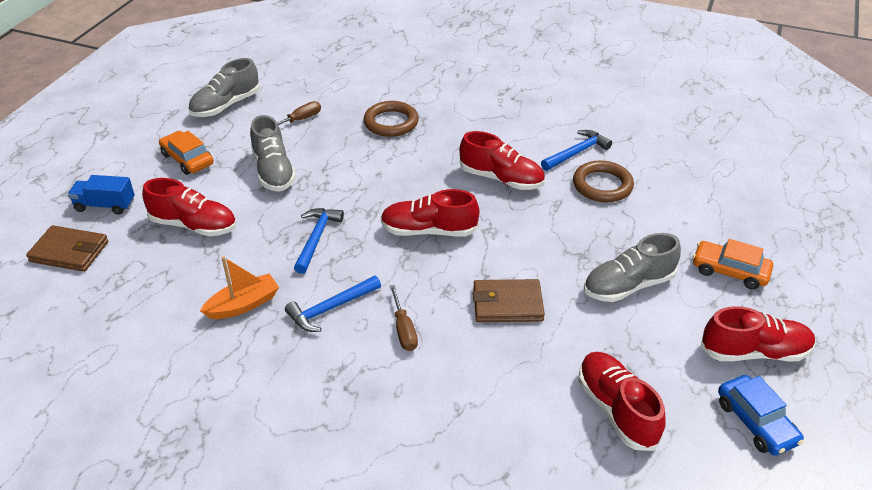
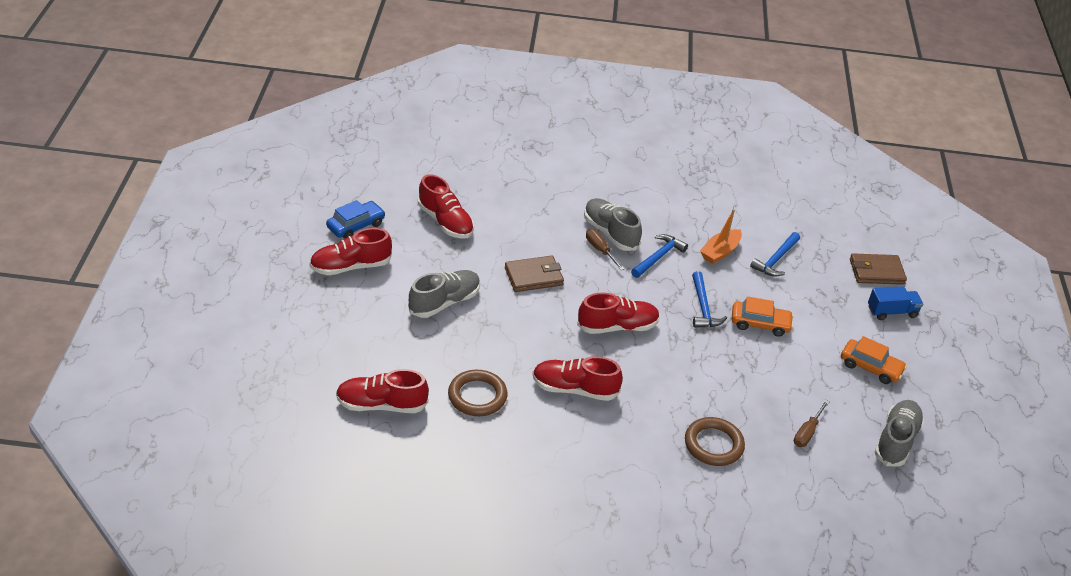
camera: 160 degrees right, 0 degrees up
(194, 225) = (806, 305): red shoe -> red shoe (381, 405)
(273, 171) = (784, 366): grey shoe -> grey shoe (610, 233)
(577, 153) = (509, 434): blue hammer -> blue hammer (776, 260)
(729, 271) = (362, 325): orange car -> orange car (760, 323)
(756, 422) = (356, 225): blue car -> blue car turned 90 degrees clockwise

